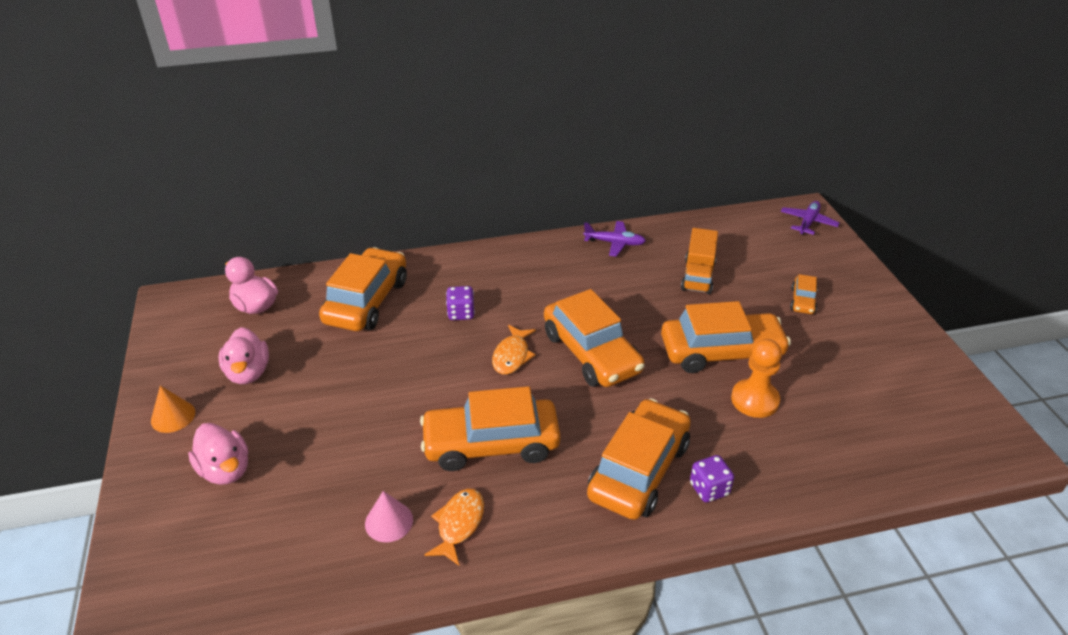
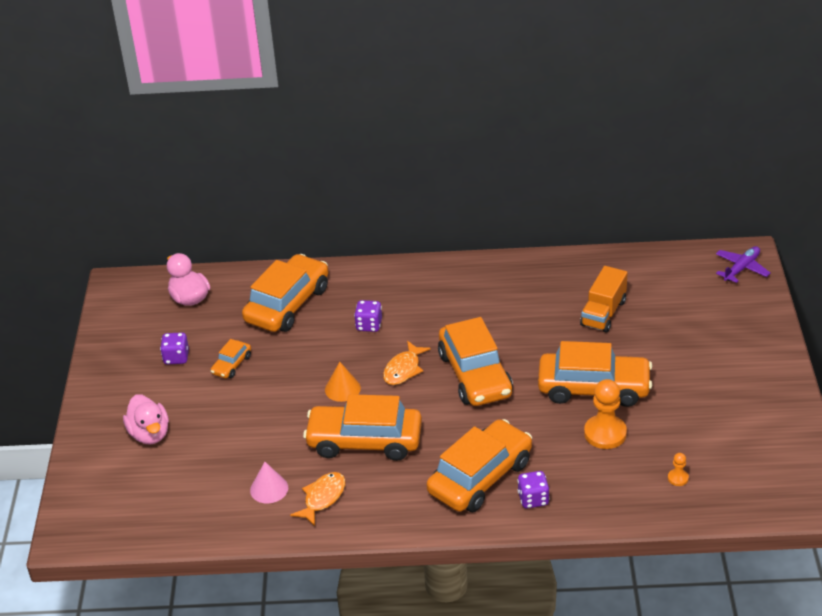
camera: 15 degrees right, 0 degrees up
(173, 416) = (112, 387): orange cone -> orange cone (342, 388)
(248, 372) = (176, 357): pink duck -> purple dice
(615, 243) = (535, 271): purple plane -> none
(803, 301) = (694, 349): orange car -> orange car (232, 365)
(855, 441) = (678, 478): none -> orange pawn

